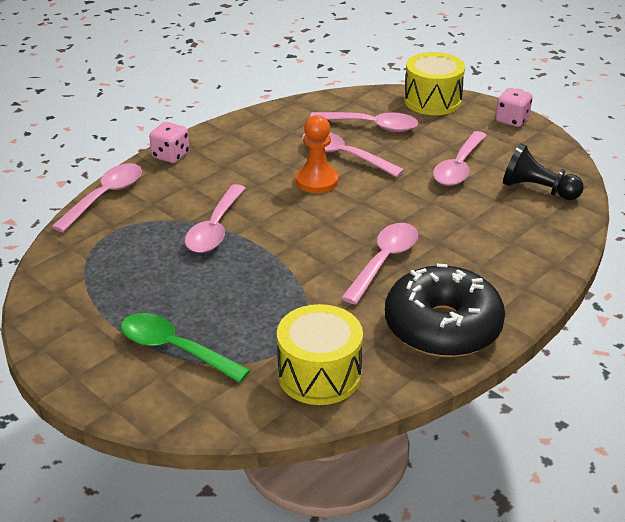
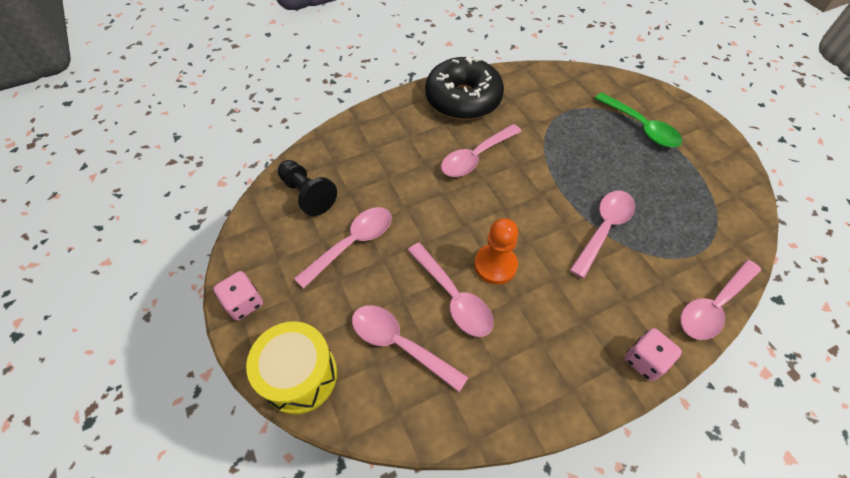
camera: 160 degrees left, 20 degrees up
(319, 374) = (551, 89): yellow drum -> none

